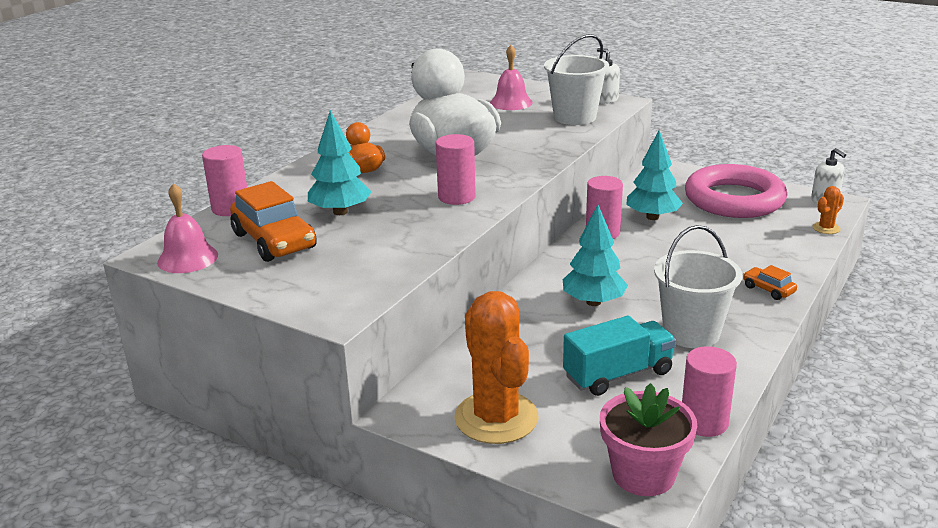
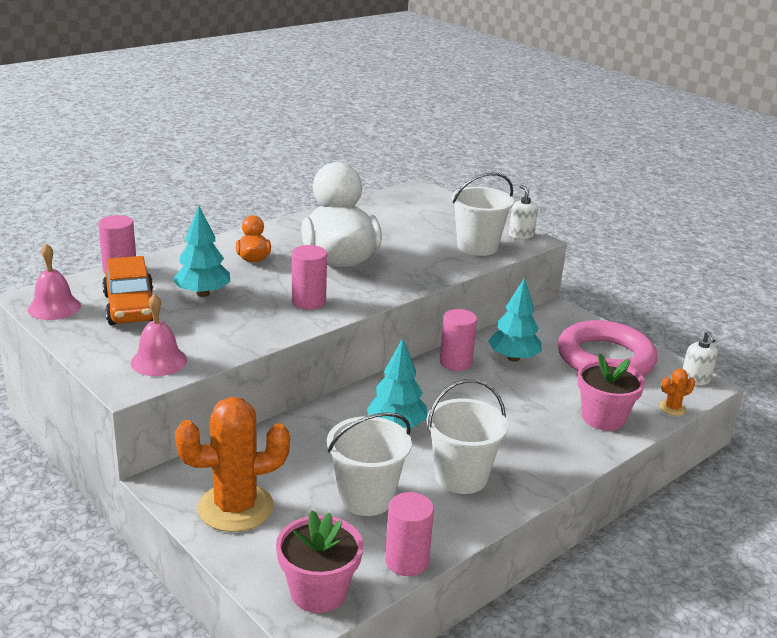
camera: 15 degrees right, 0 degrees up
(496, 418) = (235, 507): orange cactus -> orange cactus turned 75 degrees clockwise
(511, 102) = (432, 220): pink bell -> pink bell (159, 361)
(618, 374) = (366, 498): turquoise truck -> white bucket
(768, 289) = (565, 454): orange car -> none
(774, 250) = (603, 418): none -> pink flower pot

